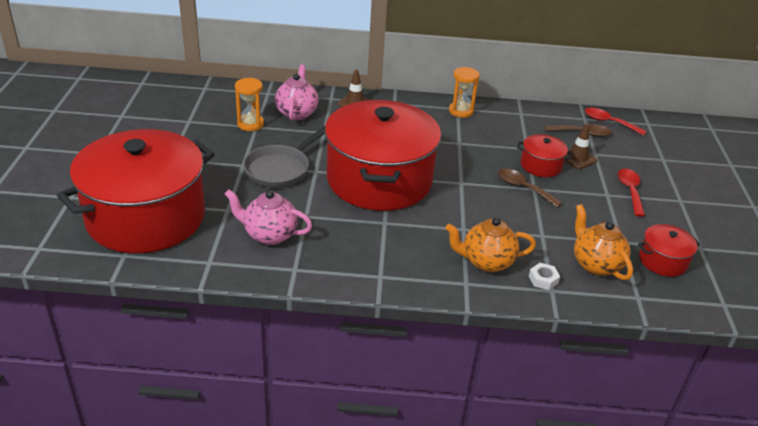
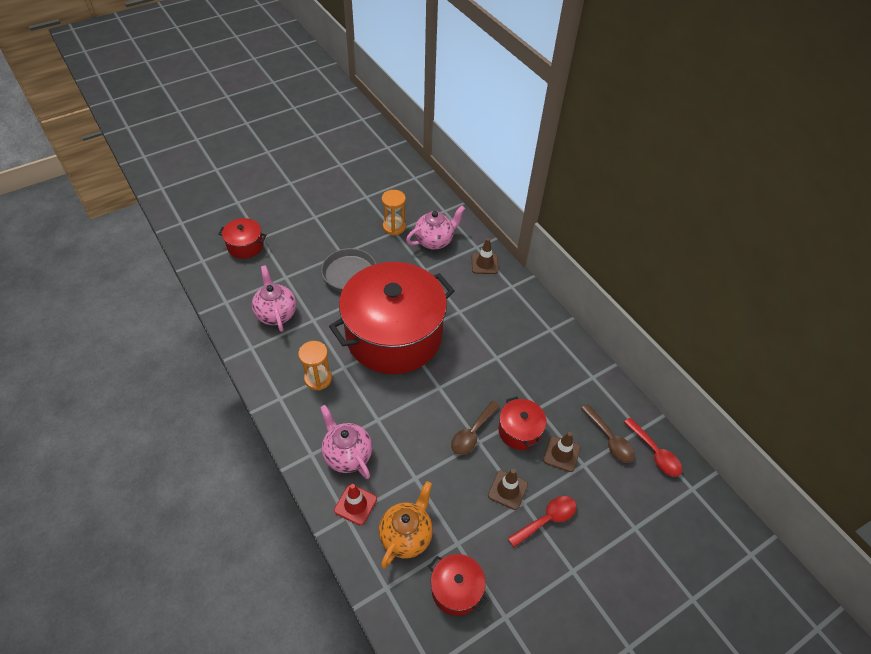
camera: 55 degrees right, 15 degrees up
(146, 217) = (245, 246): red pot -> red pot, size x0.41
(461, 111) = (548, 334): orange hourglass -> orange hourglass (318, 379)
(486, 262) = (347, 455): orange teapot -> pink teapot
(523, 188) = (472, 433): brown spoon -> brown spoon turned 150 degrees counterclockwise
(543, 279) = (355, 504): white nut -> red traffic cone
(590, 196) = (507, 490): none -> brown traffic cone
(609, 122) = (655, 453): red spoon -> red spoon turned 150 degrees clockwise

